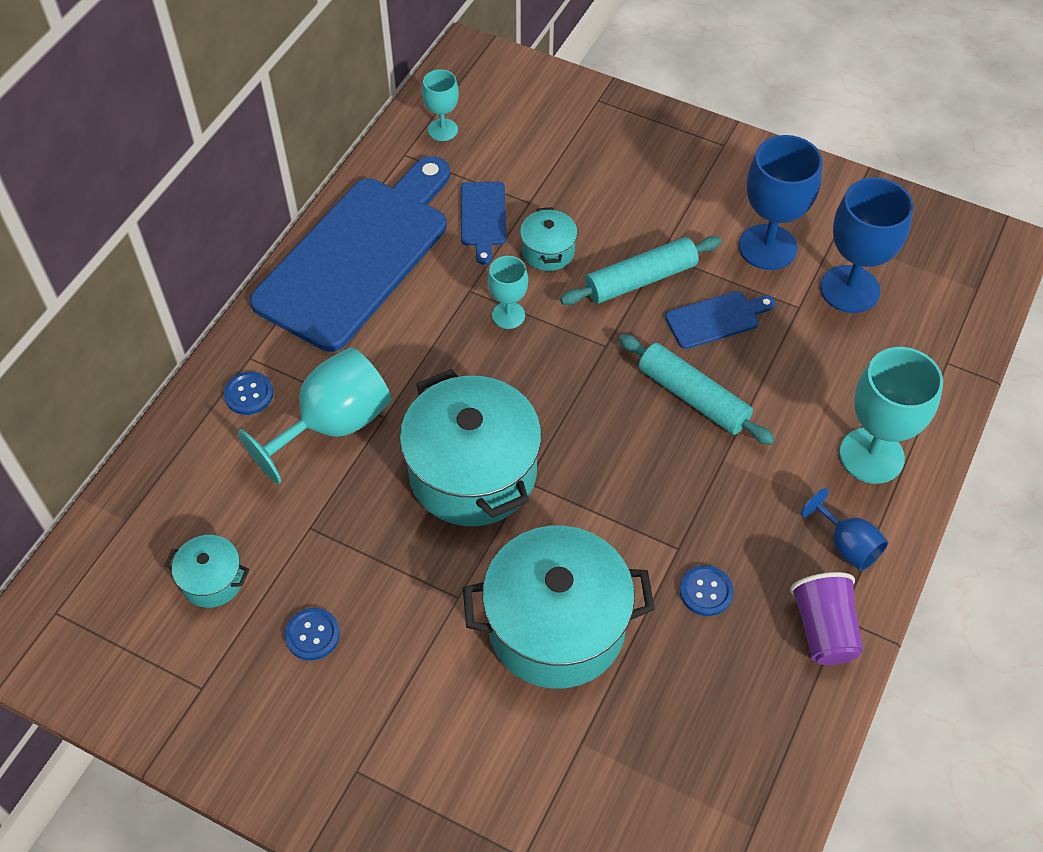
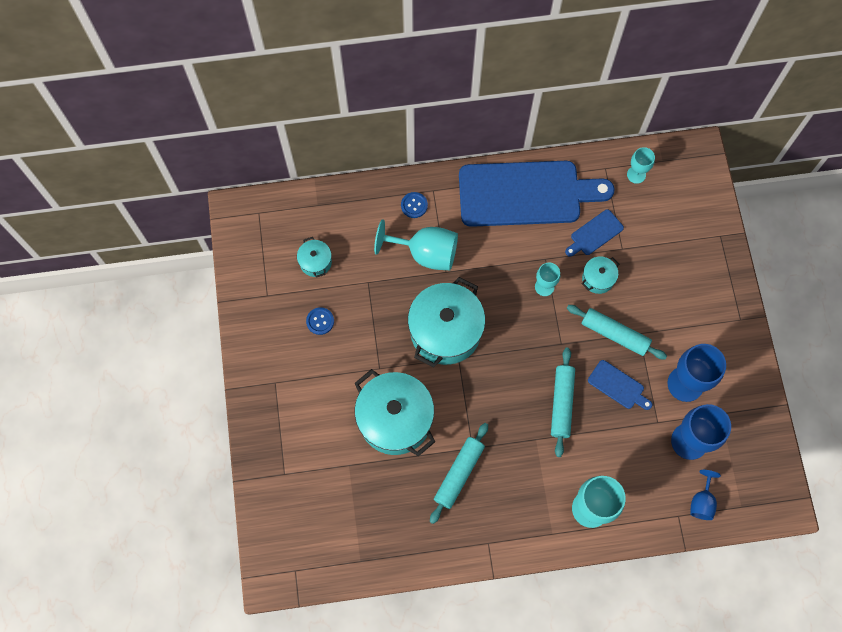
camera: 55 degrees right, 15 degrees up
(706, 591) = (458, 474): blue button -> turquoise rolling pin
(823, 629) = (476, 538): purple cup -> none
(847, 545) = (530, 524): blue goblet -> blue goblet (701, 502)

